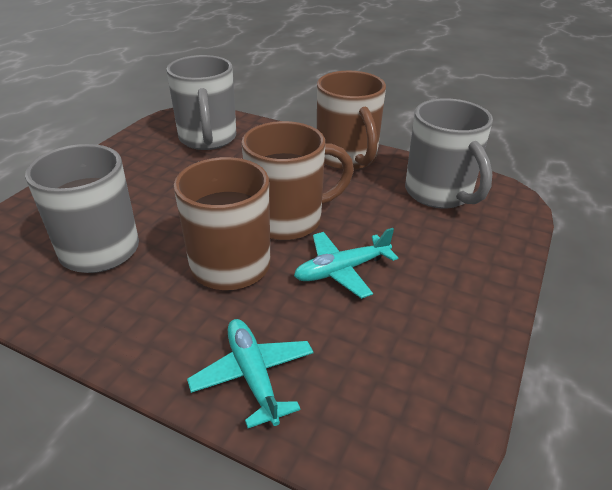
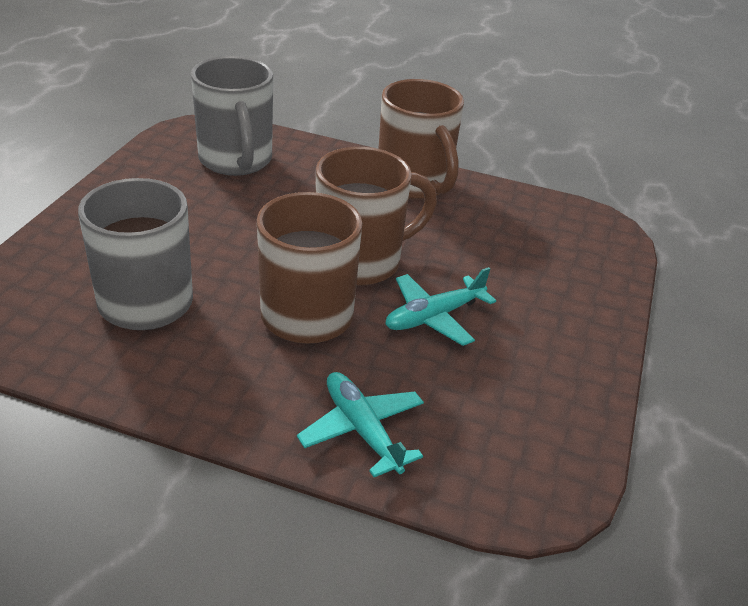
camera: 10 degrees left, 0 degrees up
(440, 194) = (529, 226): grey mug -> none

